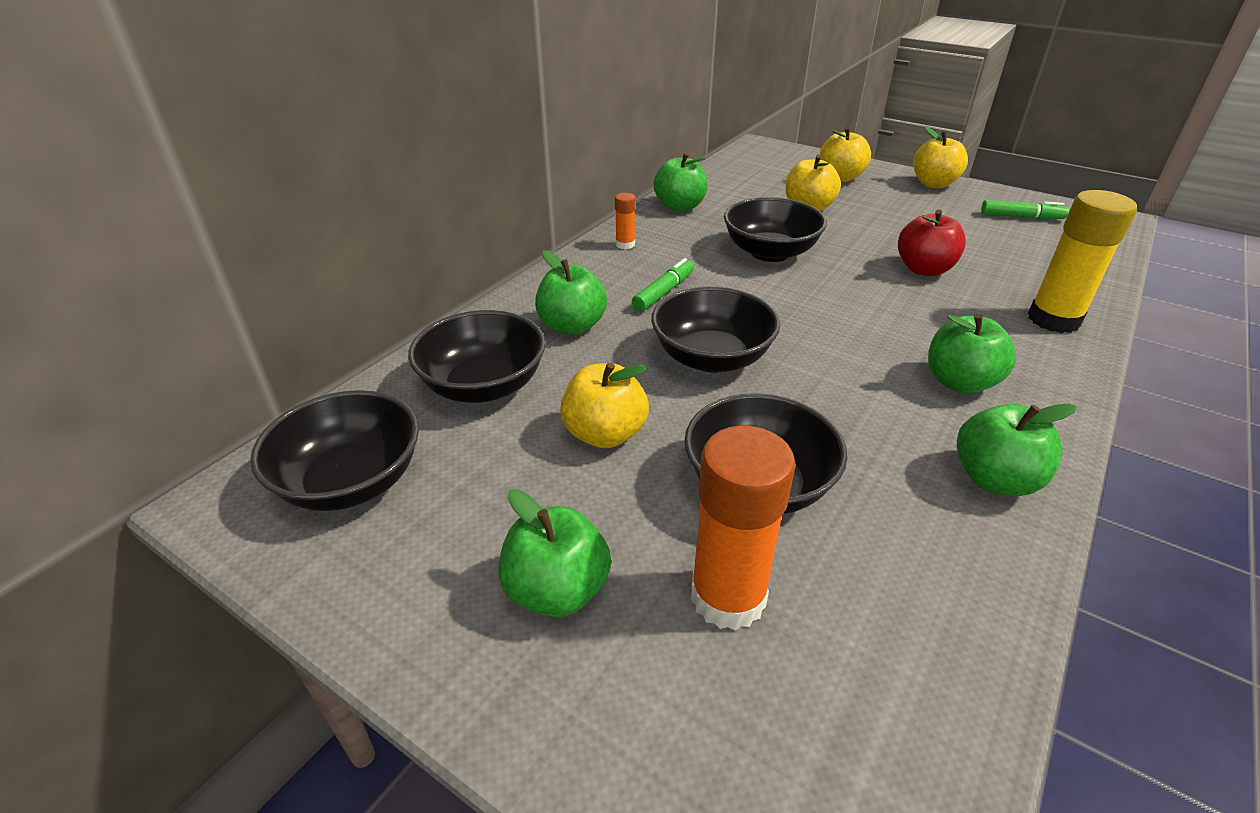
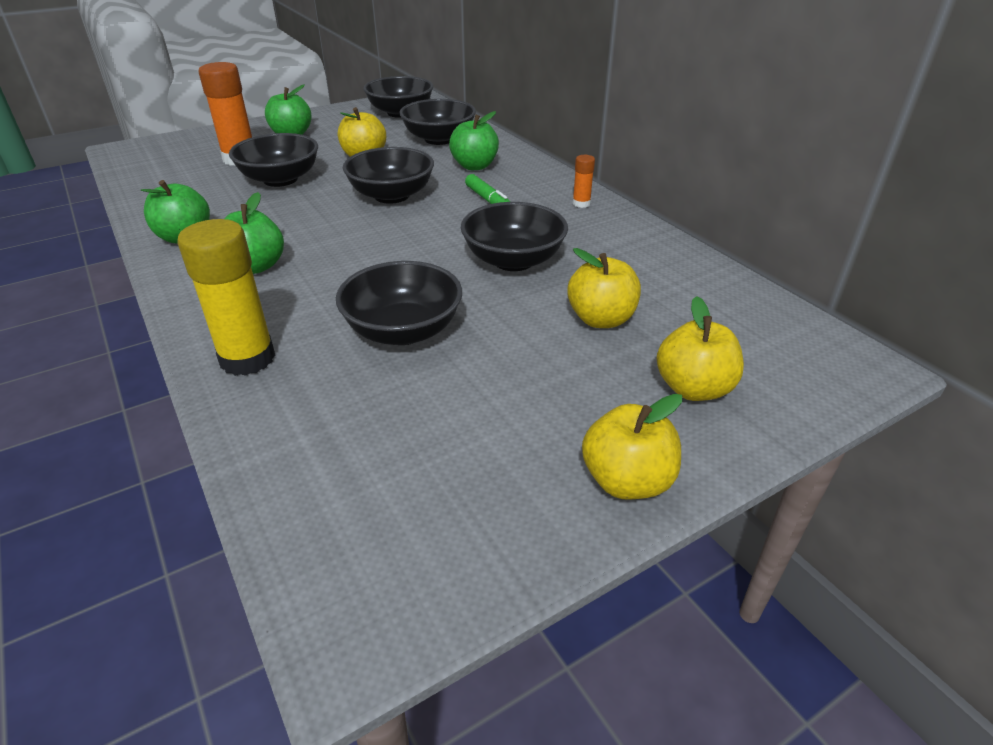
camera: 115 degrees right, 0 degrees up
(680, 206) = (651, 245): green apple -> none
(924, 269) = (403, 330): red apple -> black bowl
(1021, 217) = (448, 505): green marker -> none

